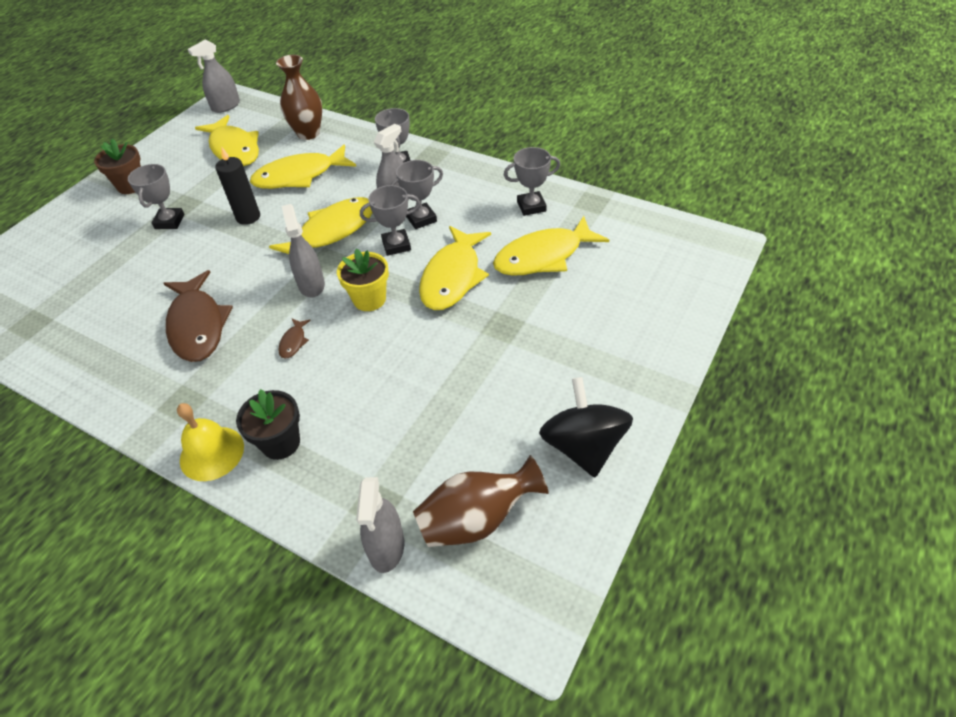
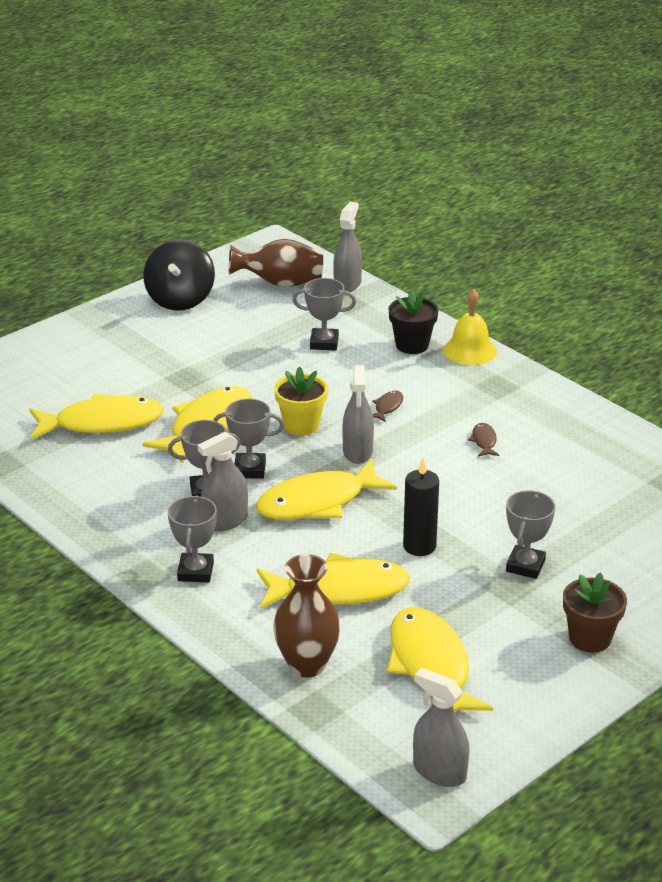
camera: 165 degrees left, 15 degrees down
(198, 325) = (484, 441): brown fish -> brown fish, size x0.41
(226, 106) = (439, 771): grey spray bottle -> grey spray bottle turned 120 degrees counterclockwise
(531, 206) = (71, 475): grey trophy -> grey trophy (324, 343)

